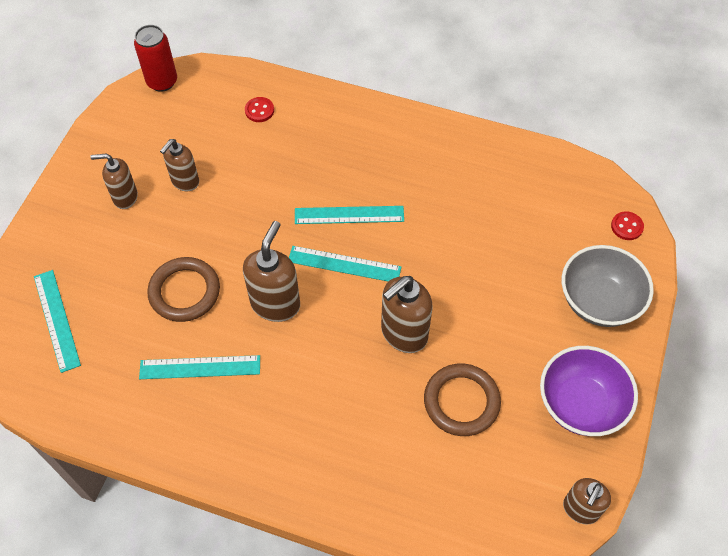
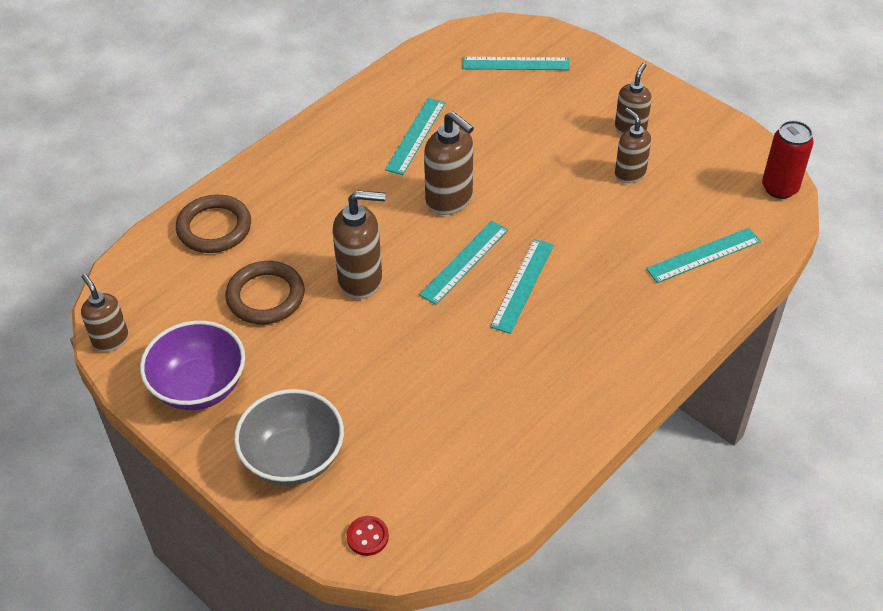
camera: 115 degrees right, 10 degrees down
(184, 292) = (499, 144): brown ring -> brown ring (214, 228)
(259, 110) = (703, 255): red button -> turquoise ruler
(403, 333) = (361, 280): brown soap dispenser -> brown soap dispenser turned 105 degrees clockwise

